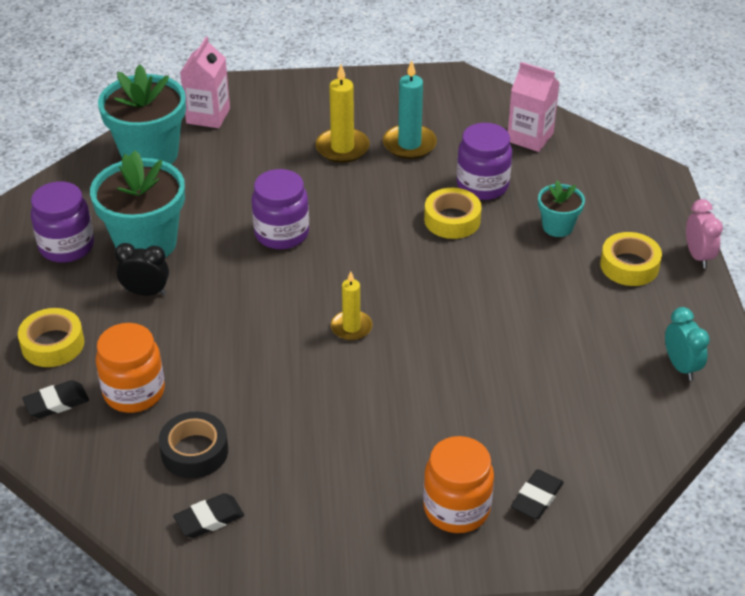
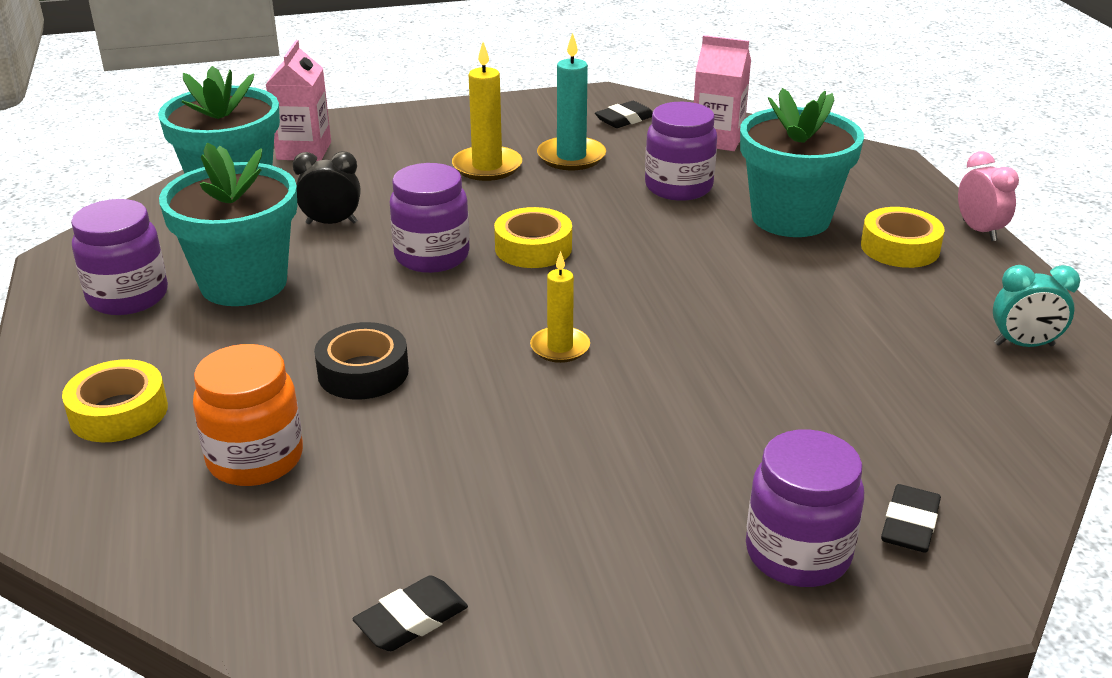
camera: 10 degrees left, 10 degrees down
(56, 403) = (132, 486): black eraser -> black eraser (624, 119)
(146, 292) = (253, 337): black clock -> black clock (331, 223)
(194, 451) = (366, 526): black tape -> black tape (363, 372)
(452, 220) = (654, 223): yellow tape -> yellow tape (533, 248)
(456, 508) = (798, 554): orange jar -> purple jar
(557, 227) = (790, 218): turquoise flower pot -> turquoise flower pot, size x1.95
(681, 366) = (1024, 345): turquoise clock -> turquoise clock turned 120 degrees clockwise

